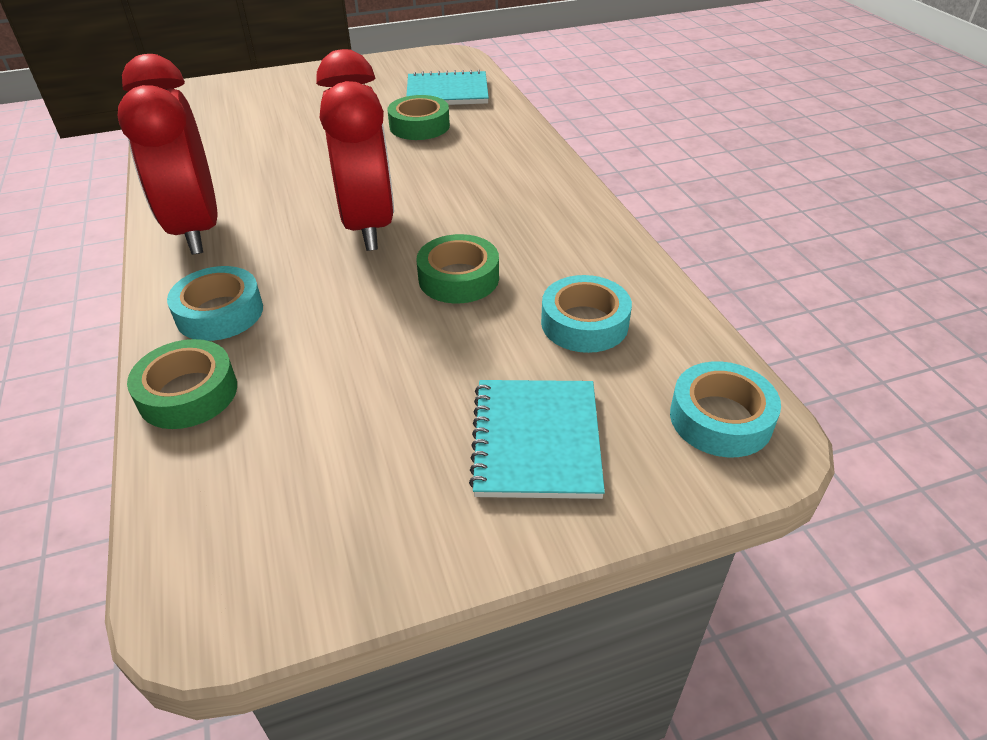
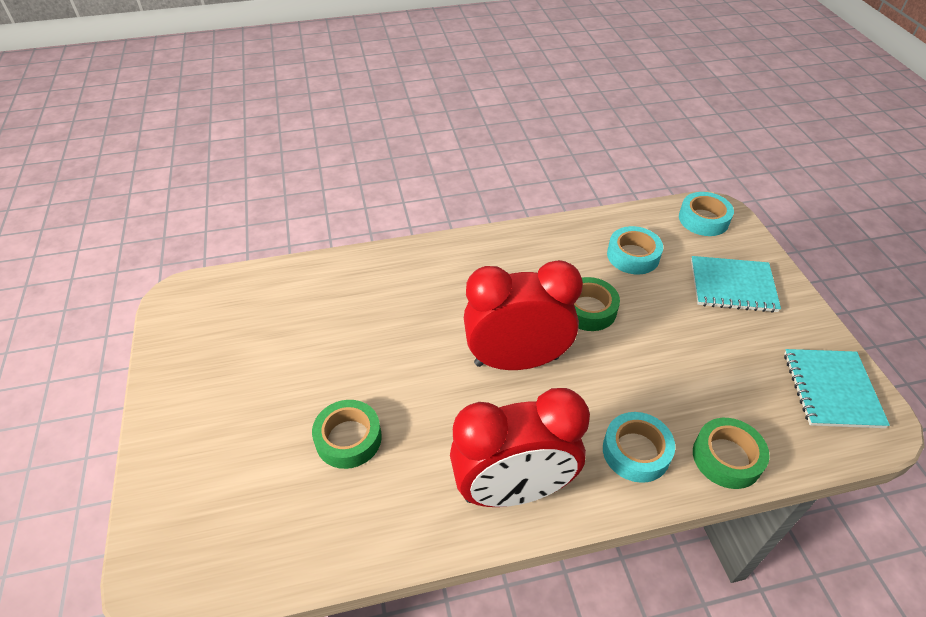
camera: 85 degrees left, 5 degrees up
(419, 126) = (344, 325): green tape -> green tape (348, 438)
(447, 92) = (274, 302): turquoise notebook -> turquoise notebook (831, 389)

